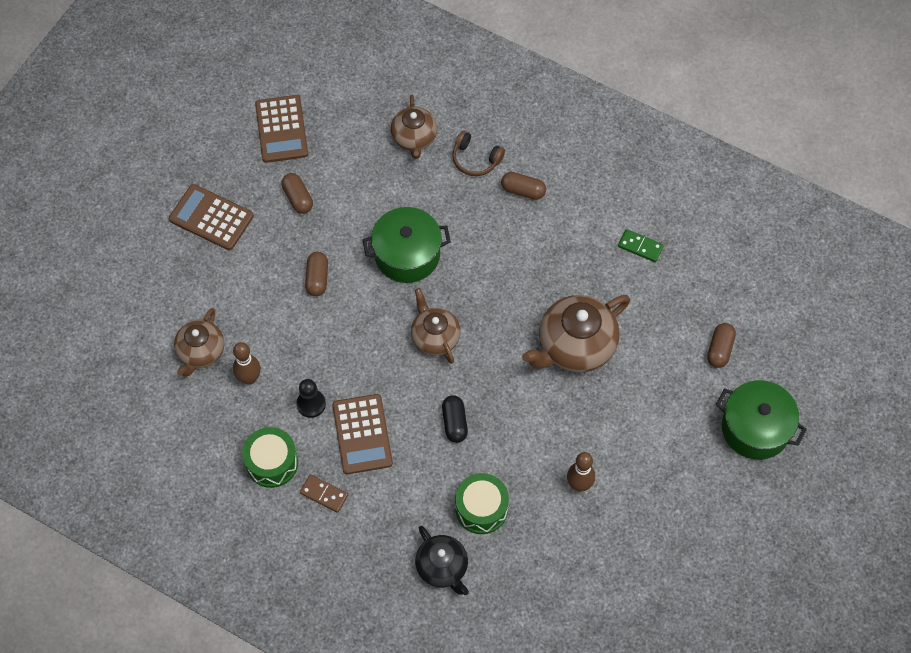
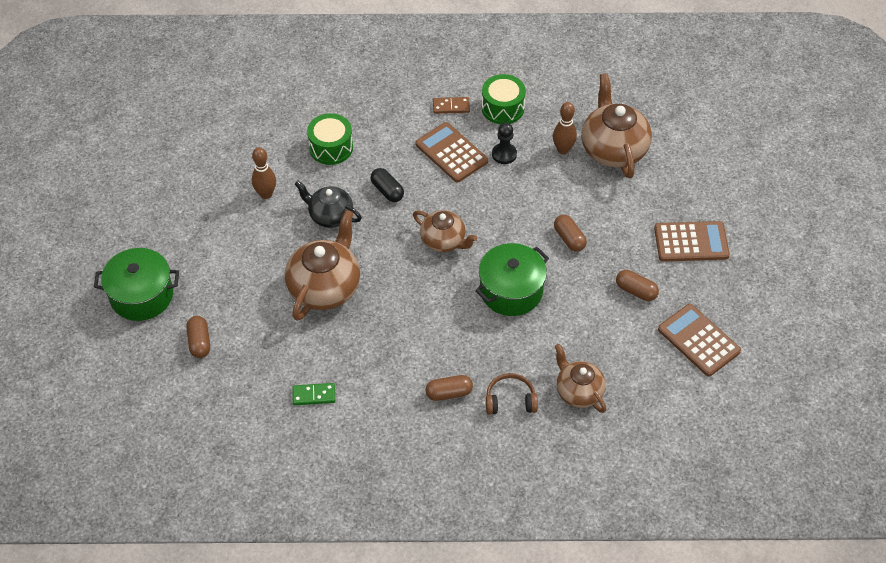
camera: 150 degrees right, 10 degrees down
(201, 352) = (613, 149): brown teapot -> brown teapot, size x1.60
(442, 567) = (336, 103): black teapot -> black teapot (330, 216)

